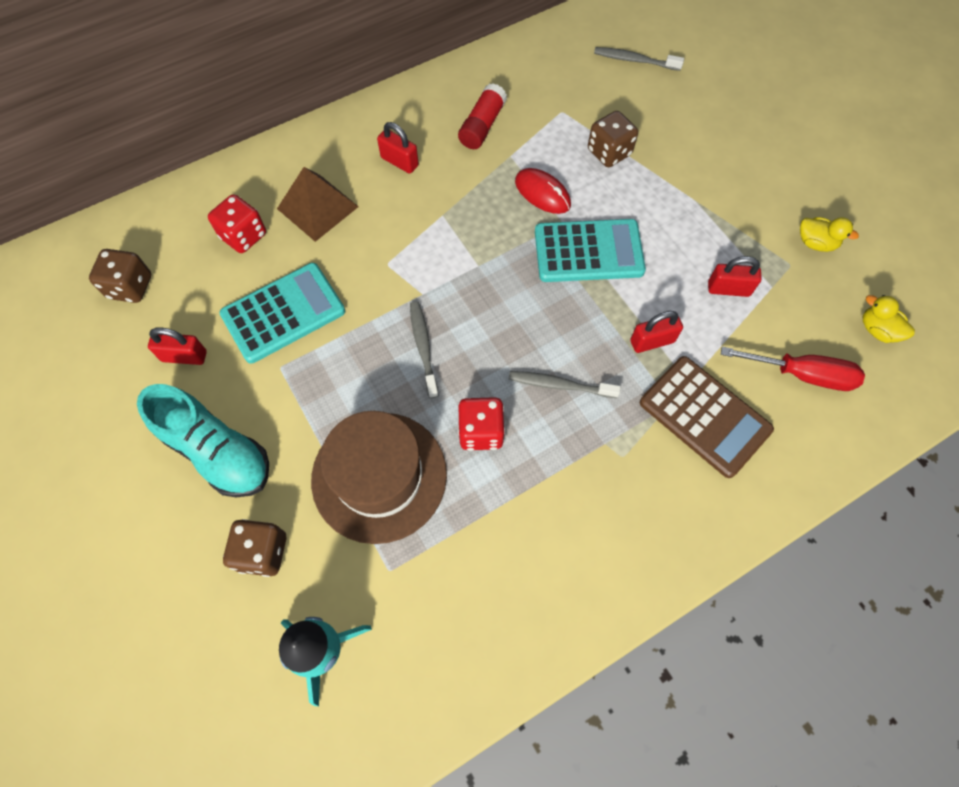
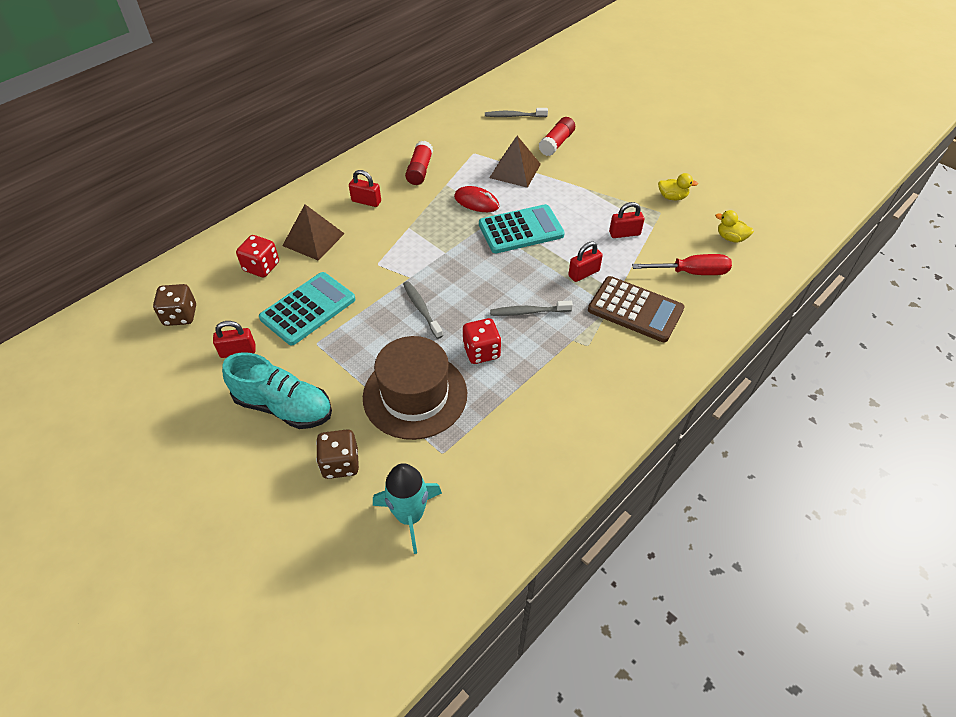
camera: 15 degrees left, 15 degrees down
(609, 152) = (515, 171): brown dice -> brown pyramid
(680, 118) = (556, 143): none -> red glue stick

